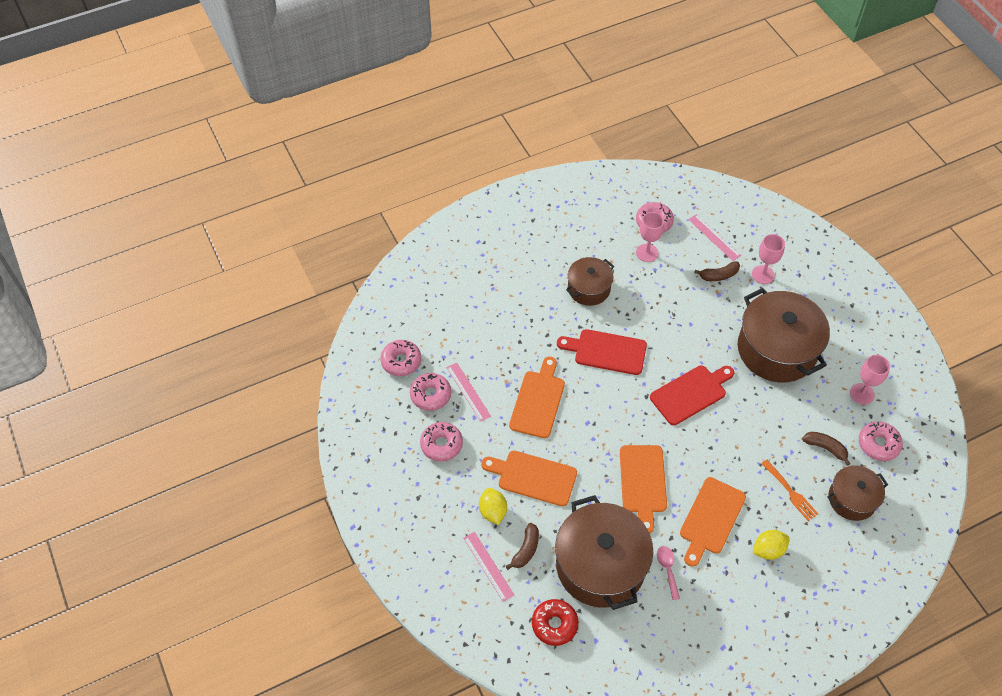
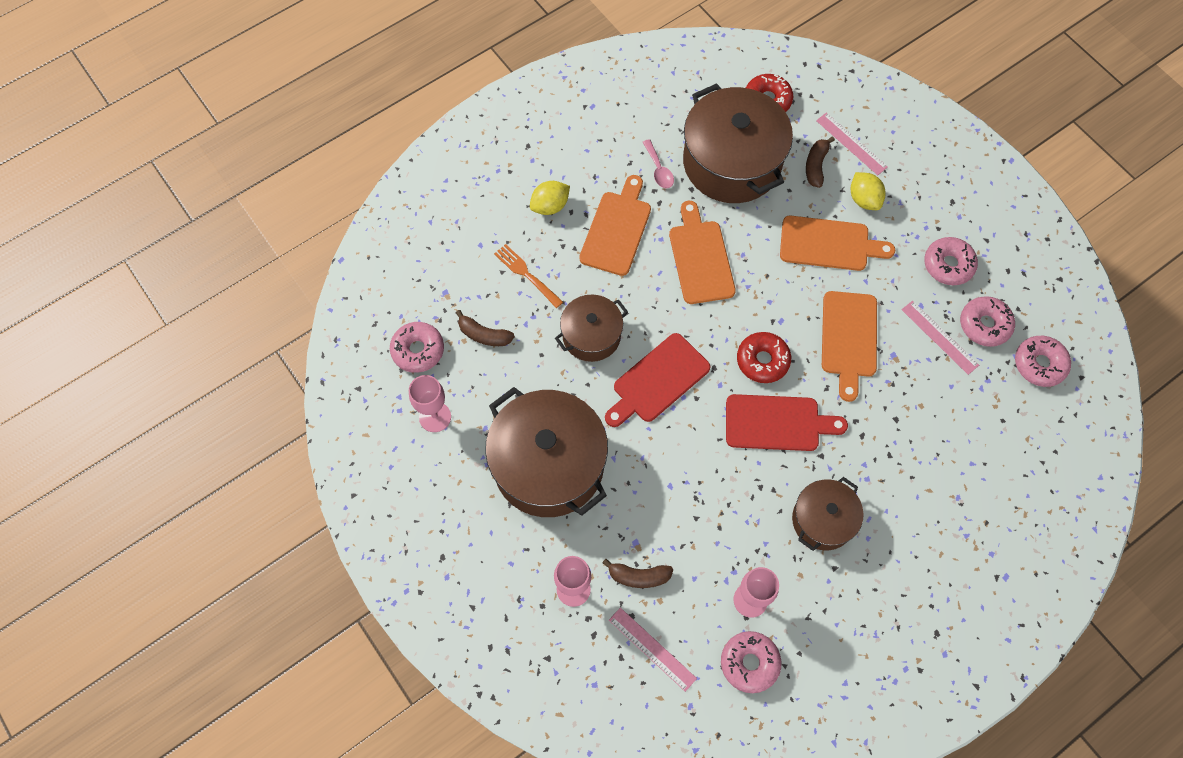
camera: 170 degrees right, 10 degrees up
(608, 395) = (762, 361): none -> red donut
(718, 275) = (638, 576): brown banana -> brown banana turned 150 degrees counterclockwise
(852, 499) = (454, 277): brown pot -> brown pot (591, 336)

